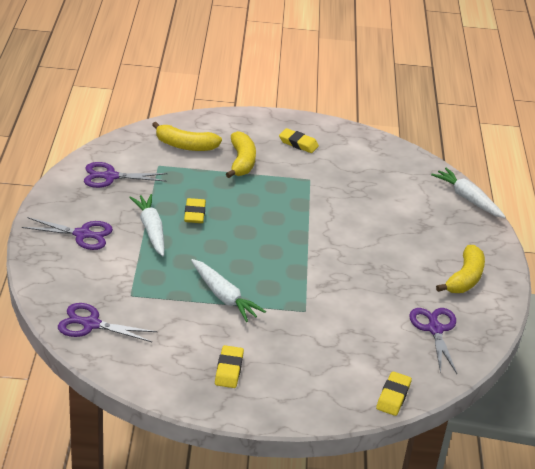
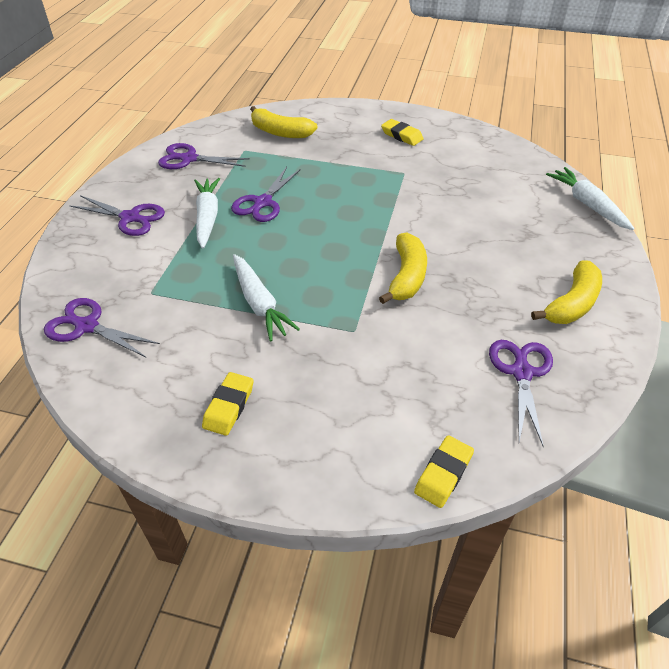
camera: 15 degrees right, 10 degrees up
(194, 214) = (262, 202): yellow eraser -> purple scissors
(241, 162) = (334, 151): yellow banana -> yellow banana (406, 276)

